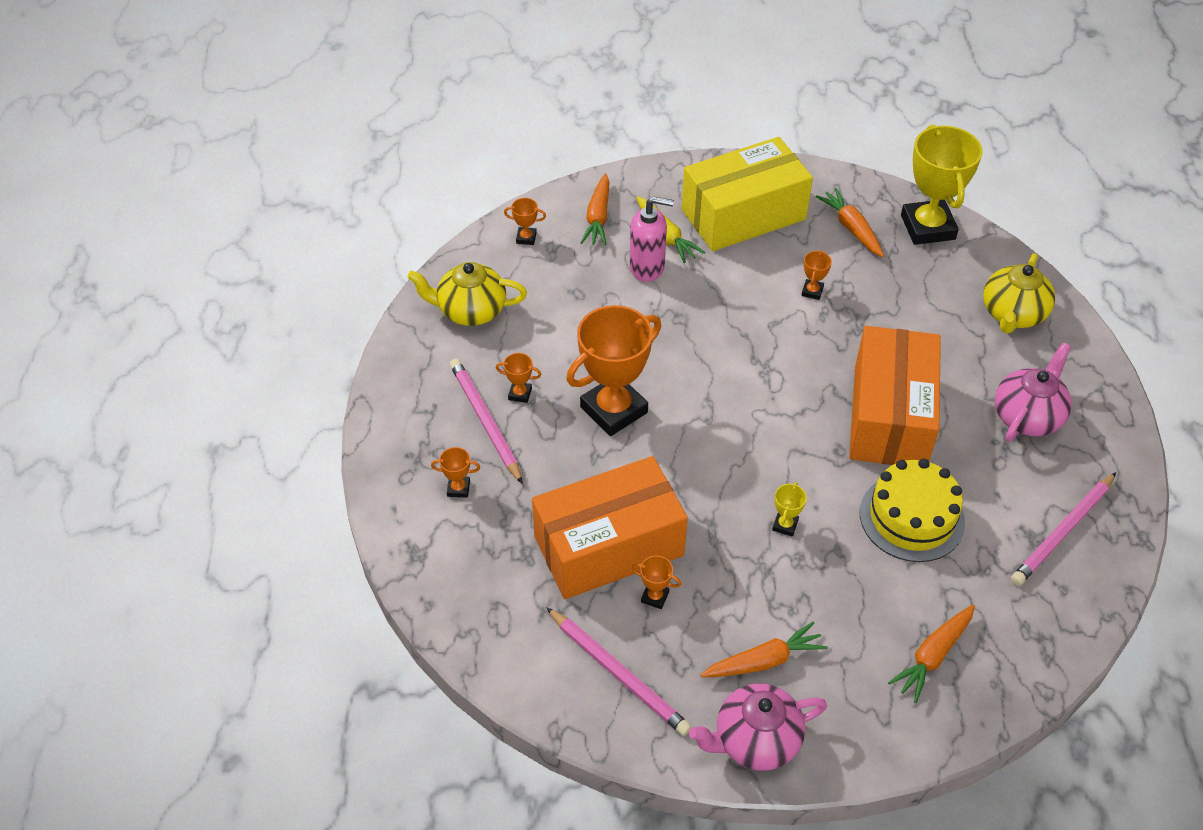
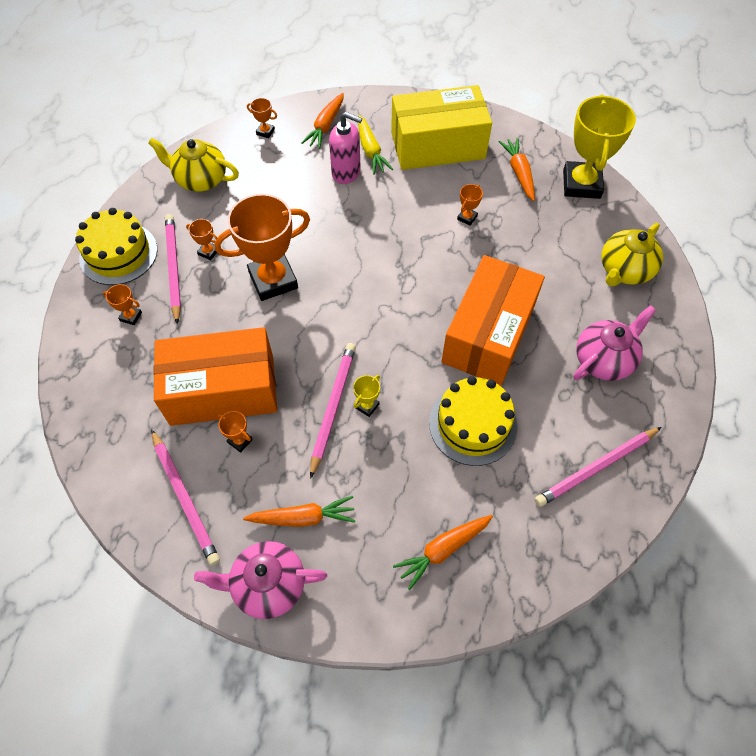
camera: 15 degrees right, 10 degrees up
(408, 419) = (118, 253): none -> yellow cake
(746, 535) = (332, 407): none -> pink pencil

